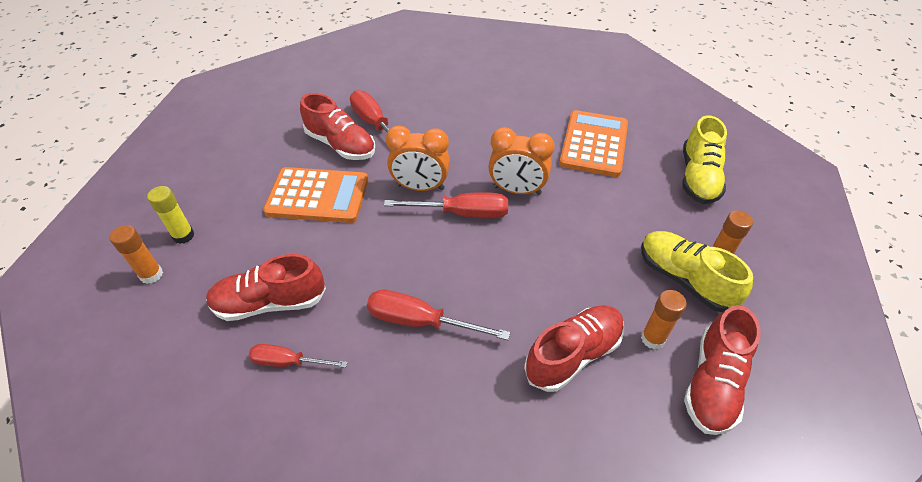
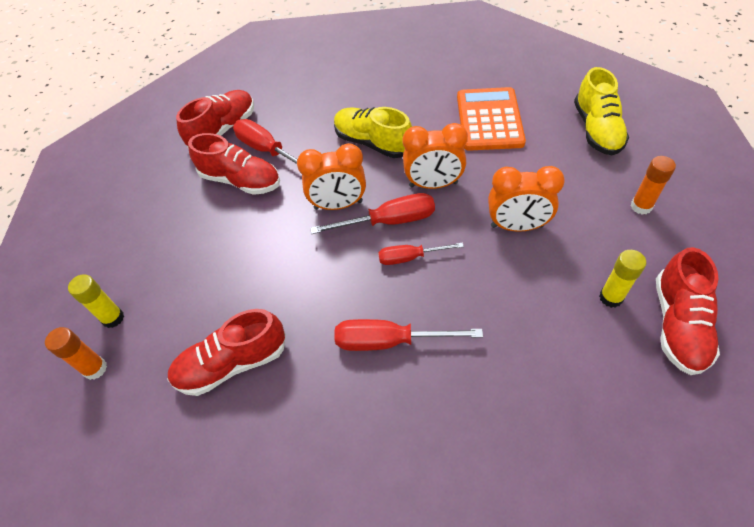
camera: 10 degrees left, 5 degrees up
(288, 362) = (274, 419): red screwdriver -> red screwdriver (410, 258)
(317, 196) = (238, 240): orange calculator -> none
(573, 354) = (545, 333): red shoe -> red shoe (223, 129)
(583, 248) = (517, 226): none -> orange clock
(652, 339) = (611, 297): orange glue stick -> yellow glue stick
(684, 279) = (619, 232): yellow shoe -> yellow shoe (373, 143)

